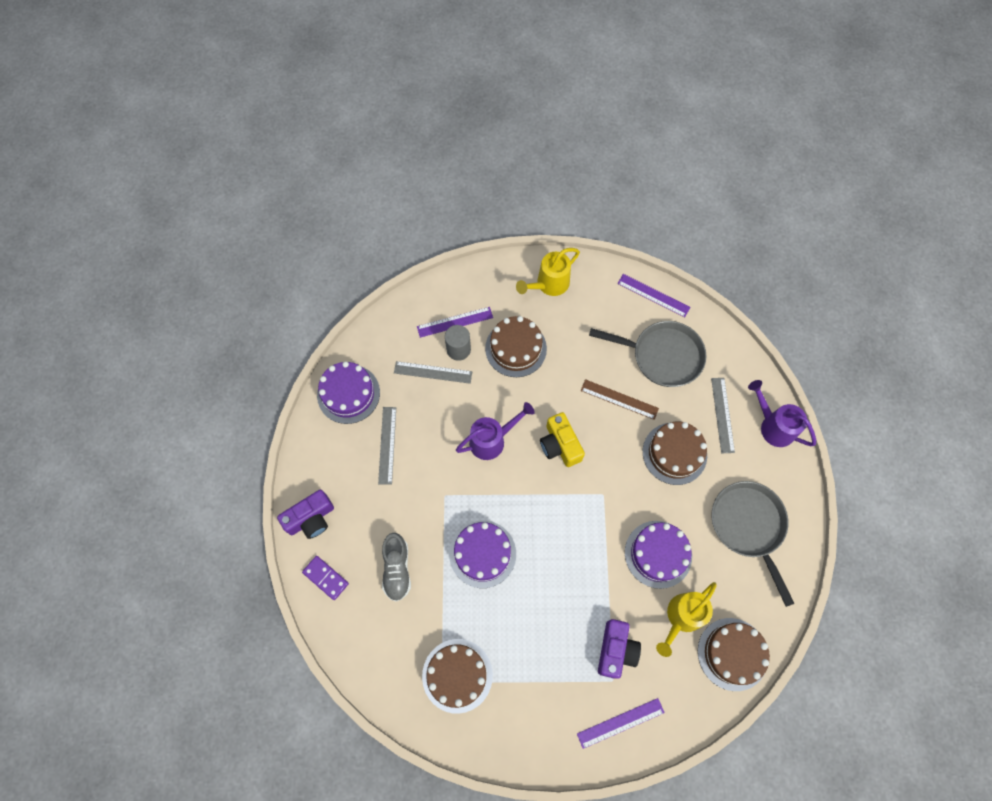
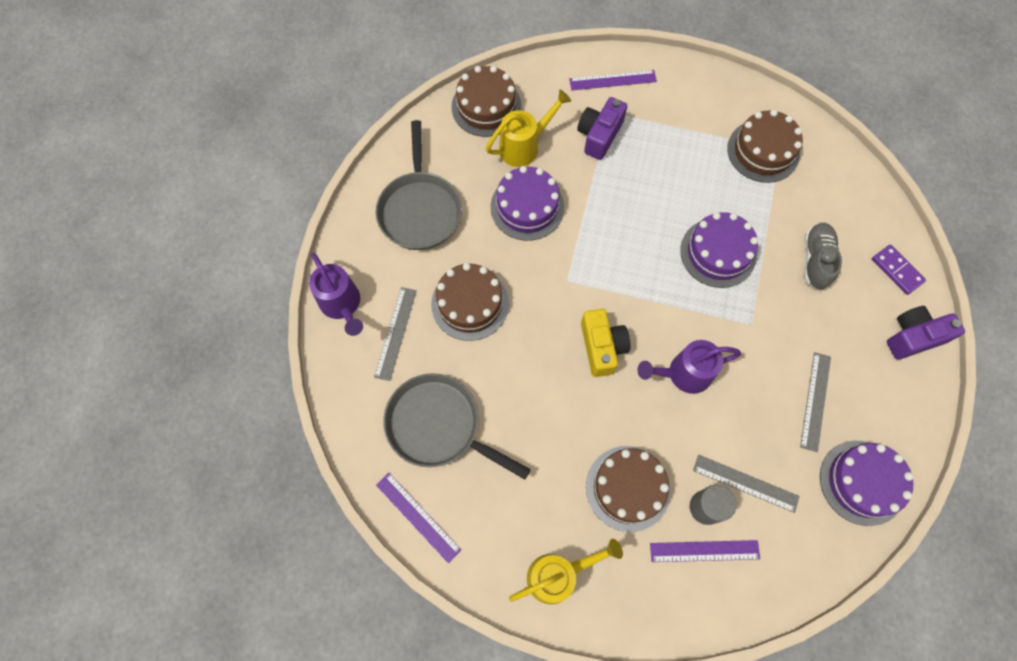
camera: 165 degrees left, 0 degrees up
(619, 399) = (513, 384): brown ruler -> none

